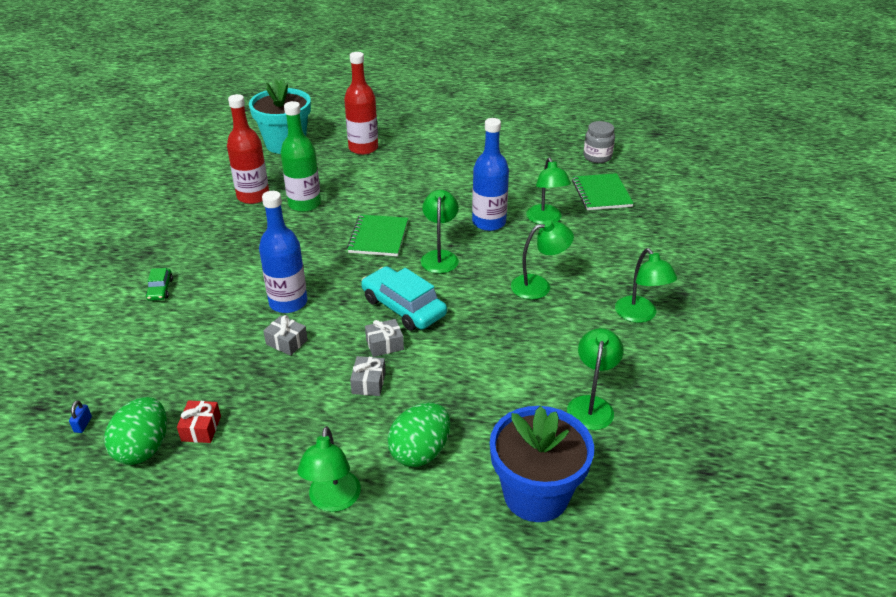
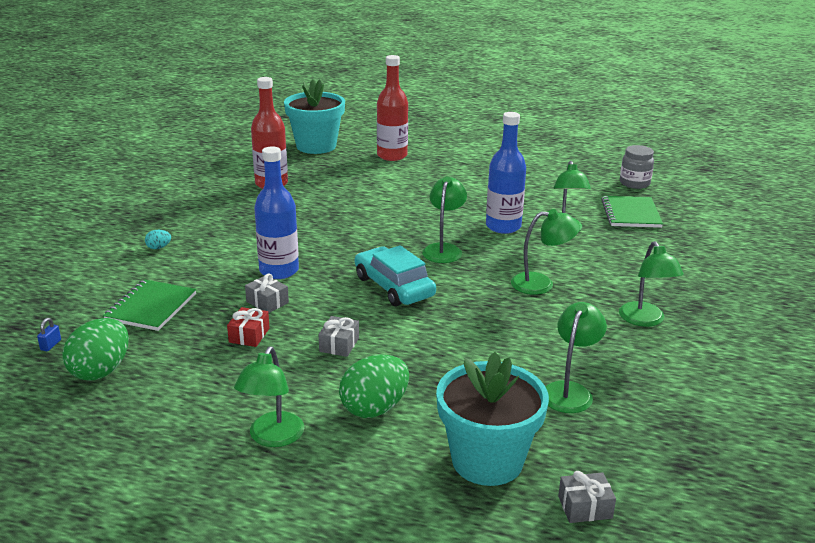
camera: 10 degrees right, 10 degrees down
(160, 289) = (158, 247): green car -> turquoise egg
(201, 428) = (161, 362): red gift -> red gift (249, 335)
(304, 204) = (320, 194): green bottle -> none
(378, 237) = (385, 227): green notebook -> green notebook (151, 307)
(384, 344) = (365, 315): grey gift -> grey gift (585, 507)
(536, 494) = (487, 461): blue flower pot -> turquoise flower pot

